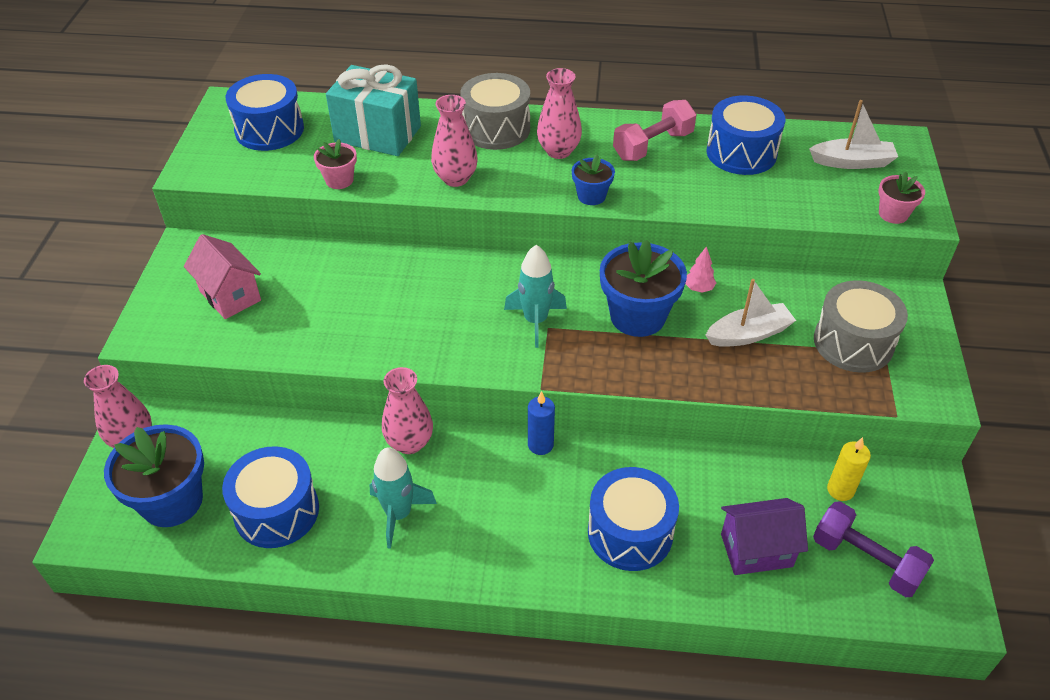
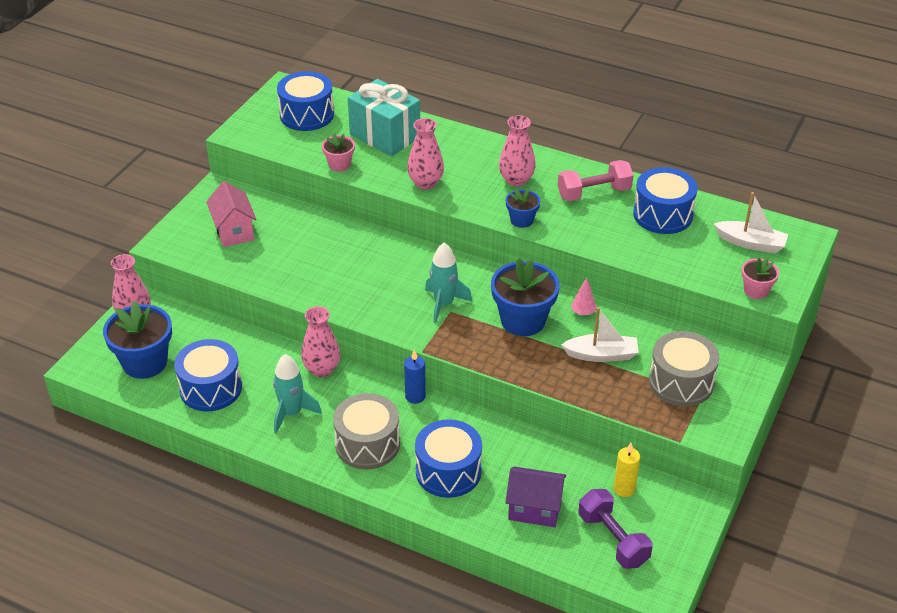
camera: 20 degrees right, 5 degrees down
(496, 129) = (477, 152): grey drum -> grey drum (367, 444)

